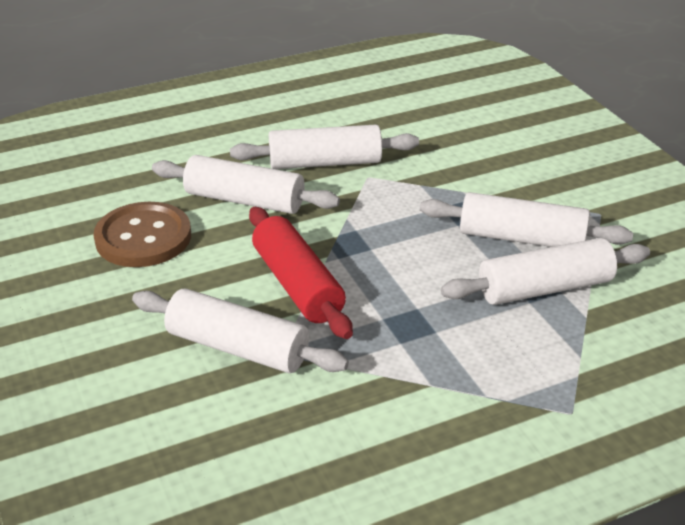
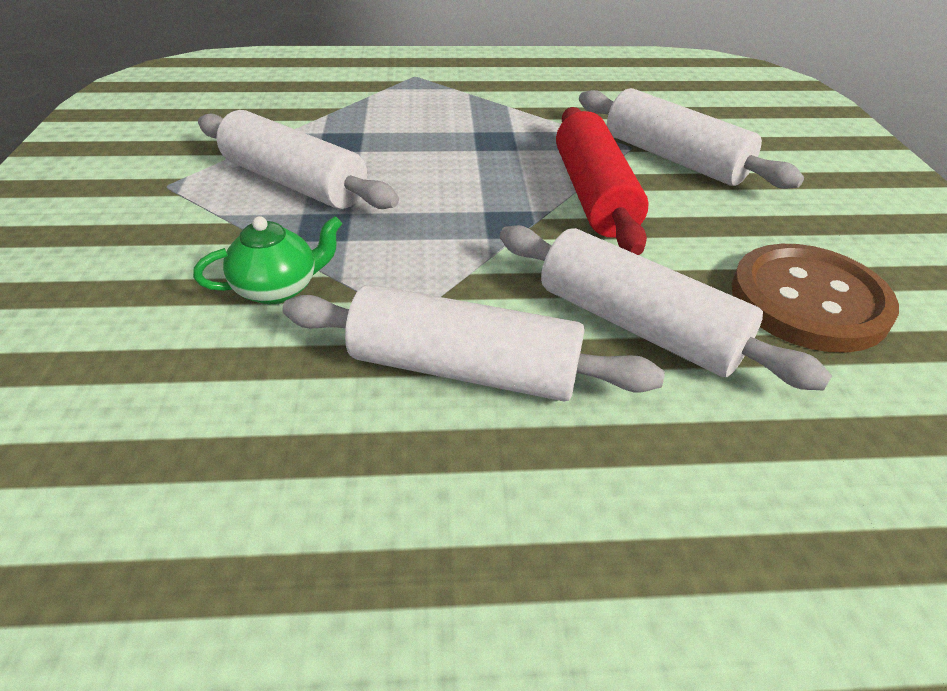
camera: 160 degrees left, 5 degrees up
(448, 173) = (278, 289): none -> green teapot
(544, 288) = (334, 139): white rolling pin -> none

